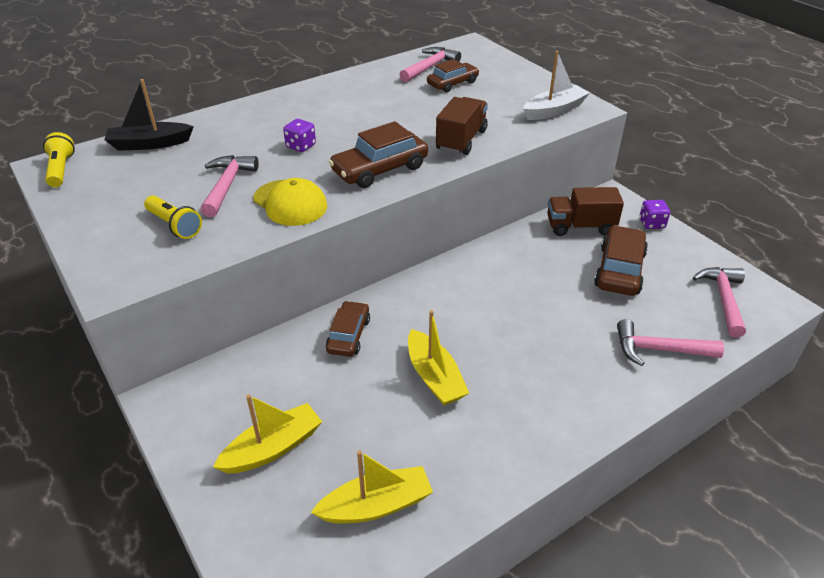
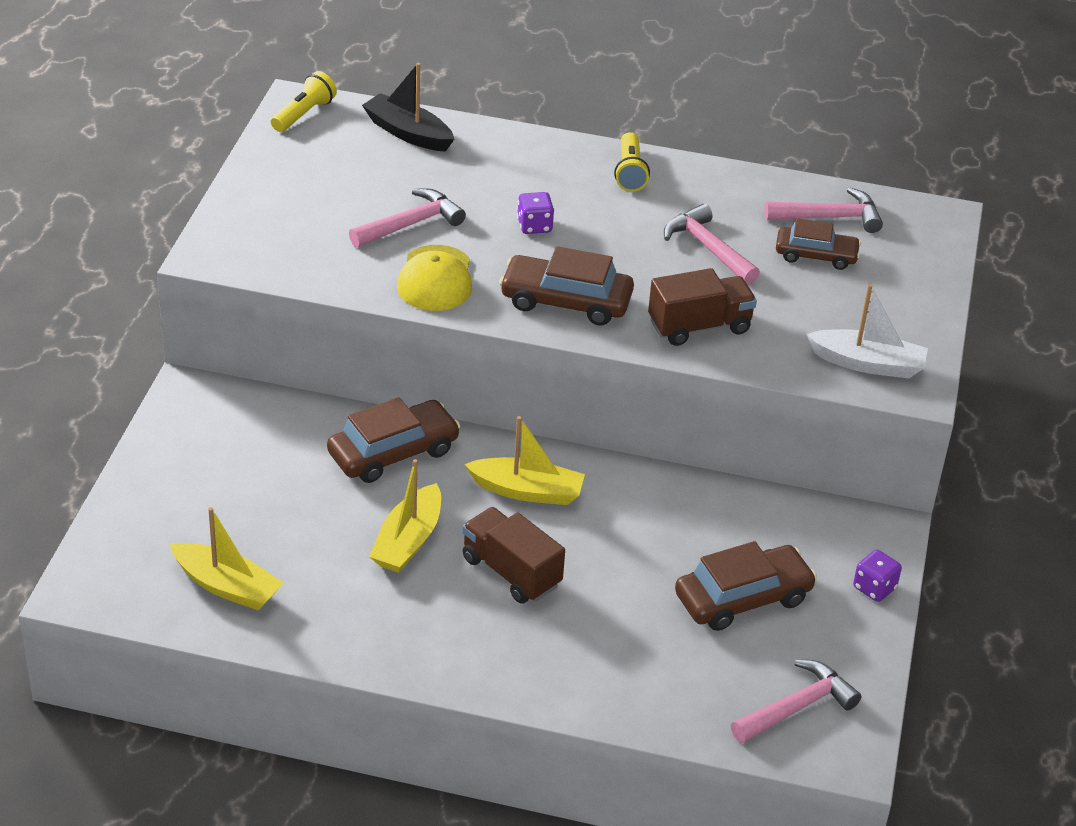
camera: 45 degrees right, 0 degrees up
(174, 225) = (317, 234): yellow flashlight -> yellow flashlight (630, 172)
(273, 448) = (215, 489): yellow boat -> yellow boat (527, 491)
(348, 335) = (393, 452): brown car -> brown car, size x1.50
(580, 226) = (785, 530): brown truck -> brown truck (511, 572)
(658, 350) = (640, 685): pink hammer -> pink hammer (707, 248)

